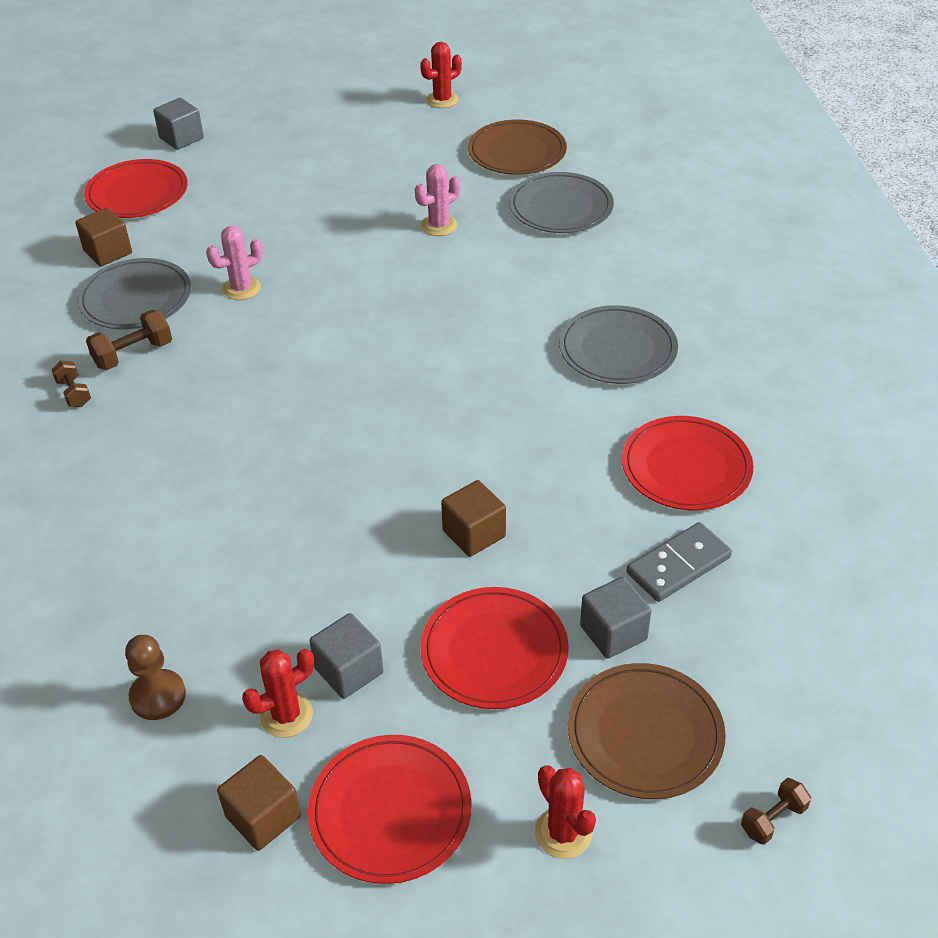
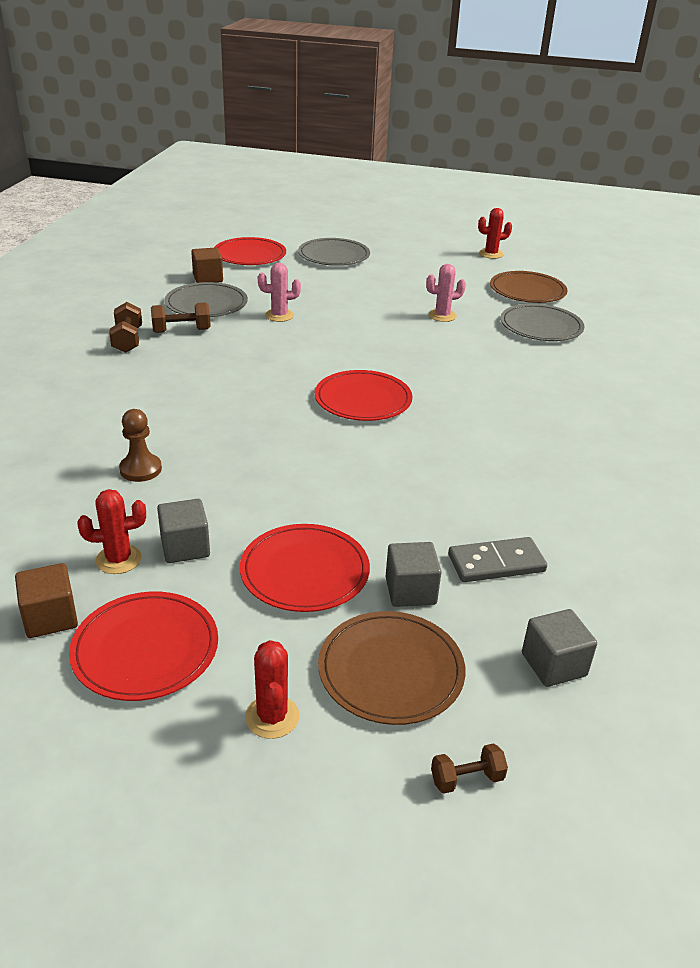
camera: 20 degrees right, 10 degrees down
(74, 393) = (127, 340): brown dumbbell -> brown dumbbell, size x1.54
(158, 696) = (40, 518): brown pawn -> brown pawn (140, 469)
(181, 138) = (299, 236): grey cube -> grey cube (553, 664)
(474, 534) = (342, 493): brown cube -> none
(617, 349) = (533, 415): grey plate -> grey plate (334, 255)
(686, 467) = (543, 502): red plate -> red plate (363, 399)

